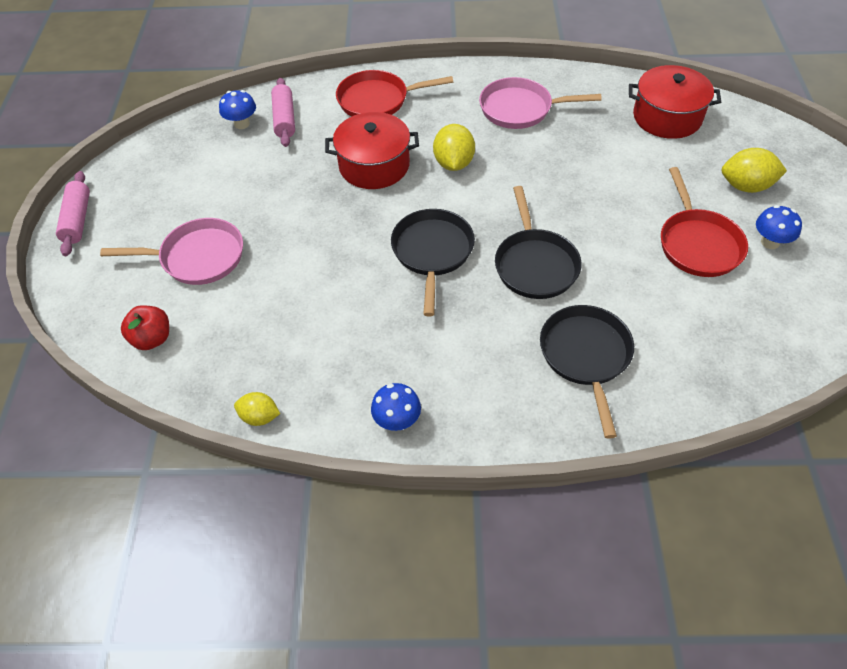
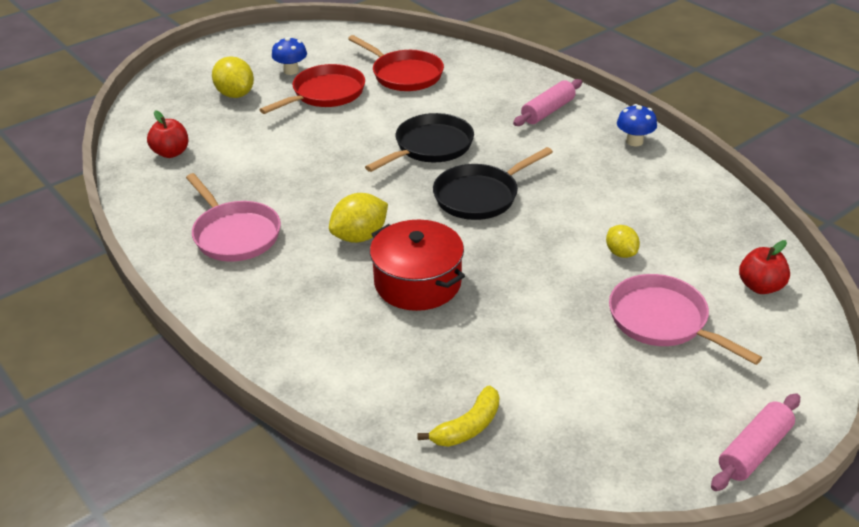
camera: 130 degrees left, 15 degrees down
(242, 124) = (468, 427): blue mushroom -> yellow banana
(260, 417) = (721, 193): yellow lemon -> yellow lemon (621, 253)
(284, 119) = (421, 394): pink rolling pin -> pink rolling pin (548, 111)
(378, 100) = (313, 338): red pan -> red pan (404, 74)
(586, 357) = (485, 99): black pan -> none
(667, 117) = (171, 153): red pot -> red apple

